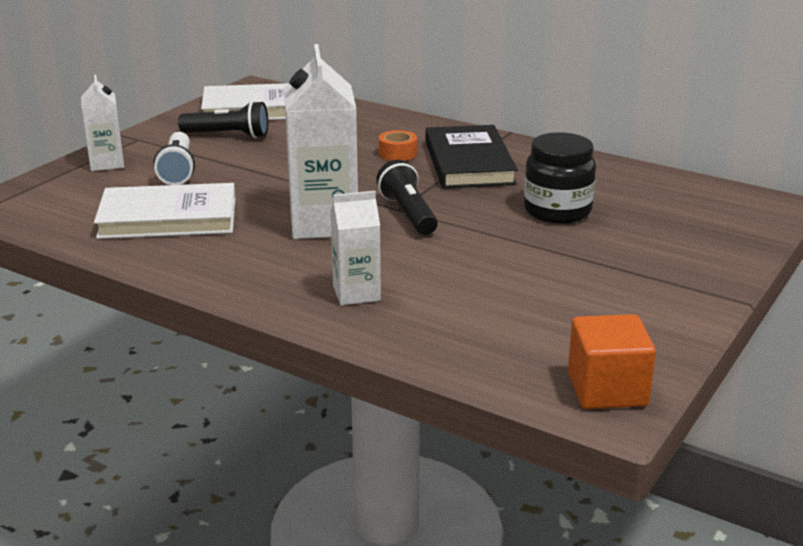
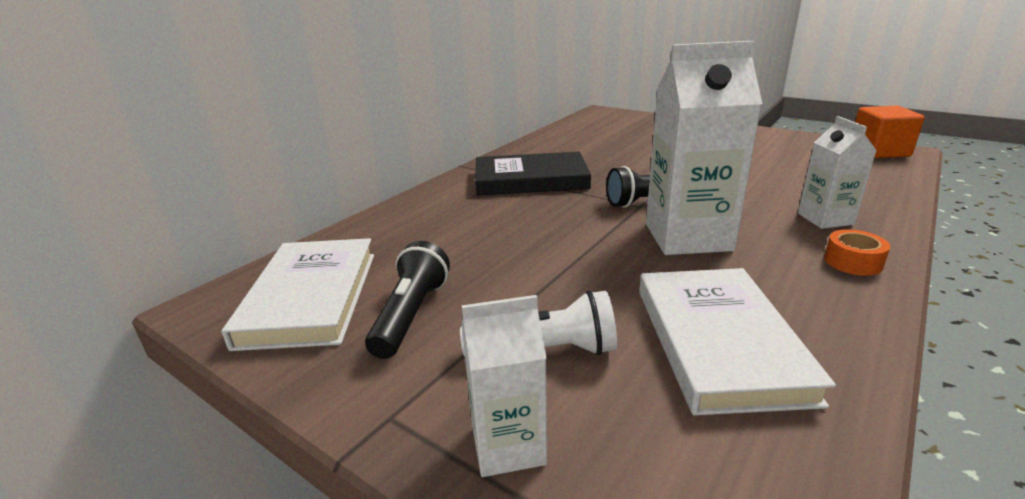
camera: 85 degrees left, 0 degrees up
(398, 153) = (504, 207): orange tape -> orange tape (853, 262)
(557, 211) = (627, 155): black jar -> none

